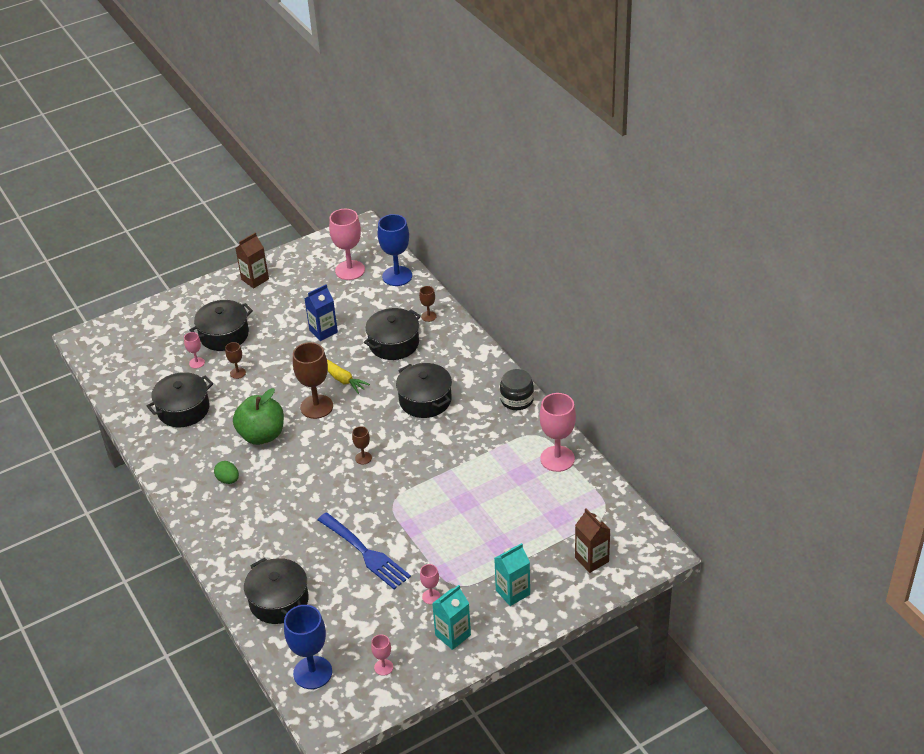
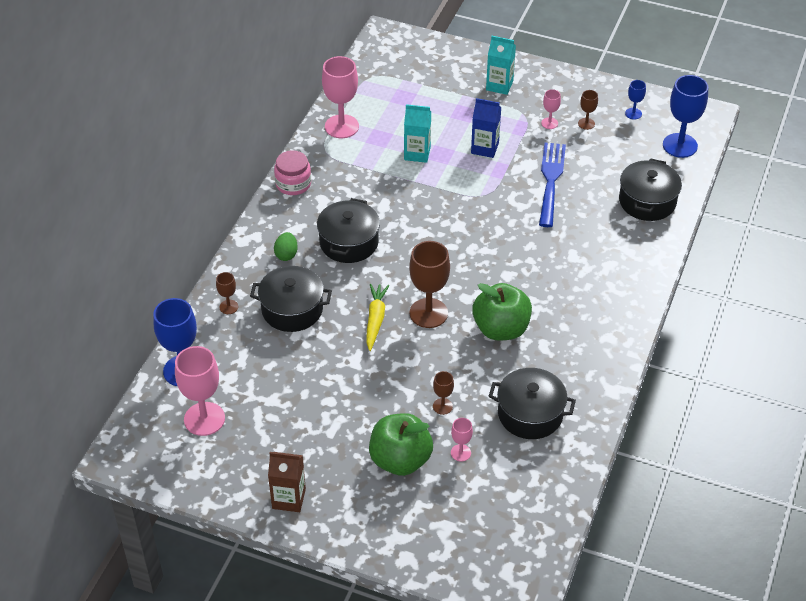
camera: 130 degrees left, 5 degrees up
(224, 335) = (400, 460): black pot -> green apple
(228, 480) = (573, 316): green egg -> green egg (286, 254)
(323, 331) = (322, 377): blue carton -> blue carton (485, 148)
(363, 458) = (457, 242): brown goblet -> brown goblet (586, 124)
(383, 667) = (633, 113): pink goblet -> blue goblet
(453, 635) = (568, 95): turquoise carton -> turquoise carton (417, 153)
(517, 400) = (293, 184): black jar -> pink jar
(591, 559) = (427, 62): brown carton -> none

